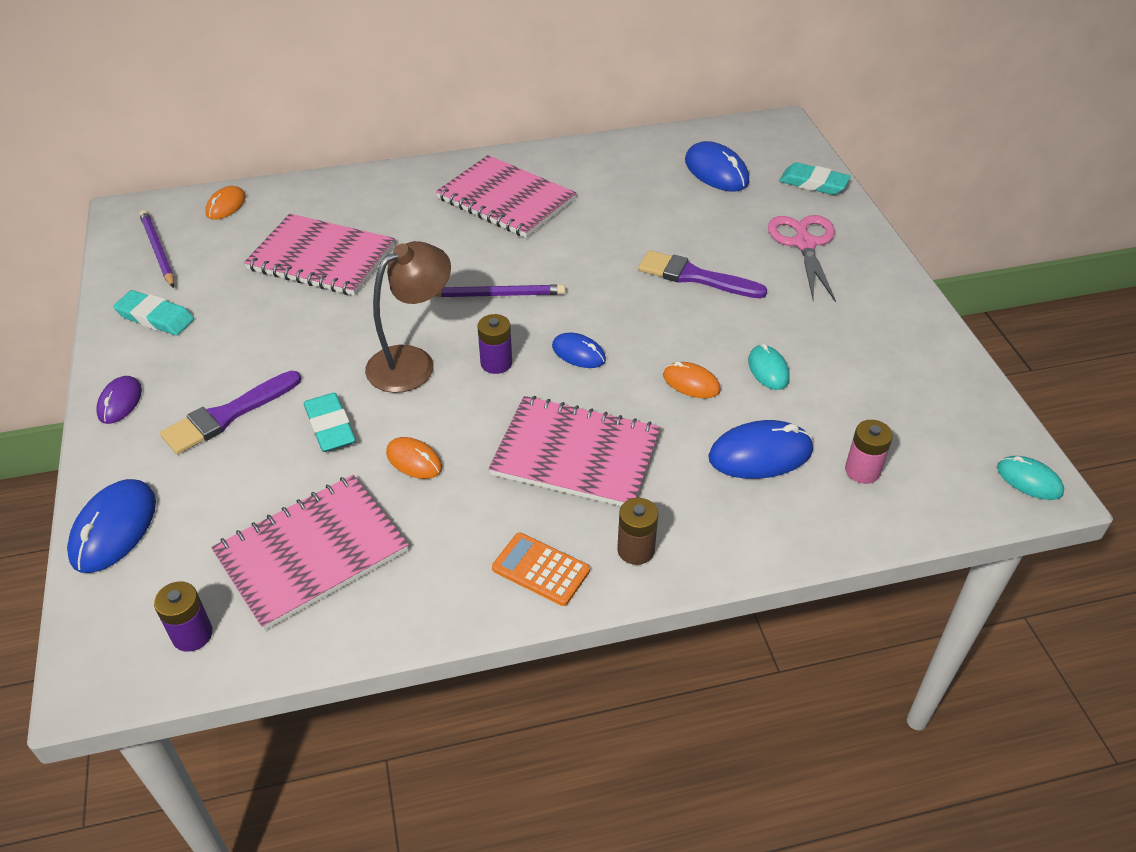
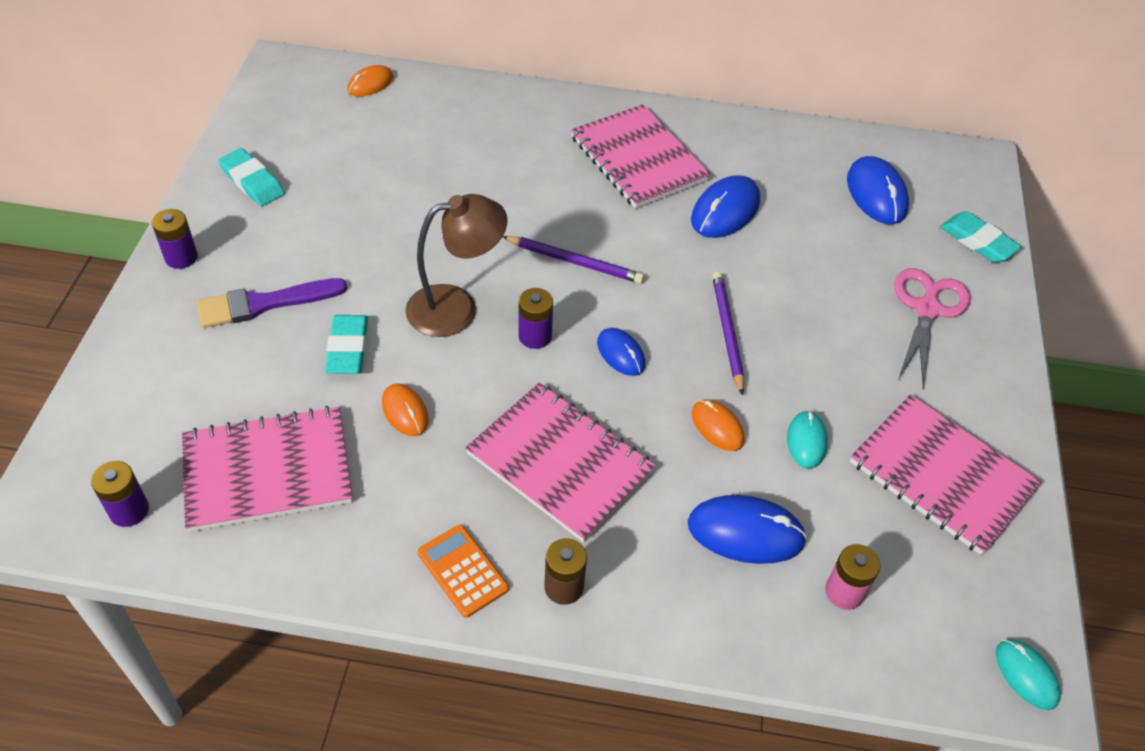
camera: 20 degrees right, 5 degrees up
(114, 529) = (116, 381): blue mouse -> blue mouse (725, 211)
(120, 402) = (181, 257): purple mouse -> purple battery
(158, 251) = (287, 113): purple pencil -> purple pencil (727, 332)
(321, 258) = (429, 167): pink notebook -> pink notebook (942, 475)
(695, 276) = (786, 308): purple brush -> none

